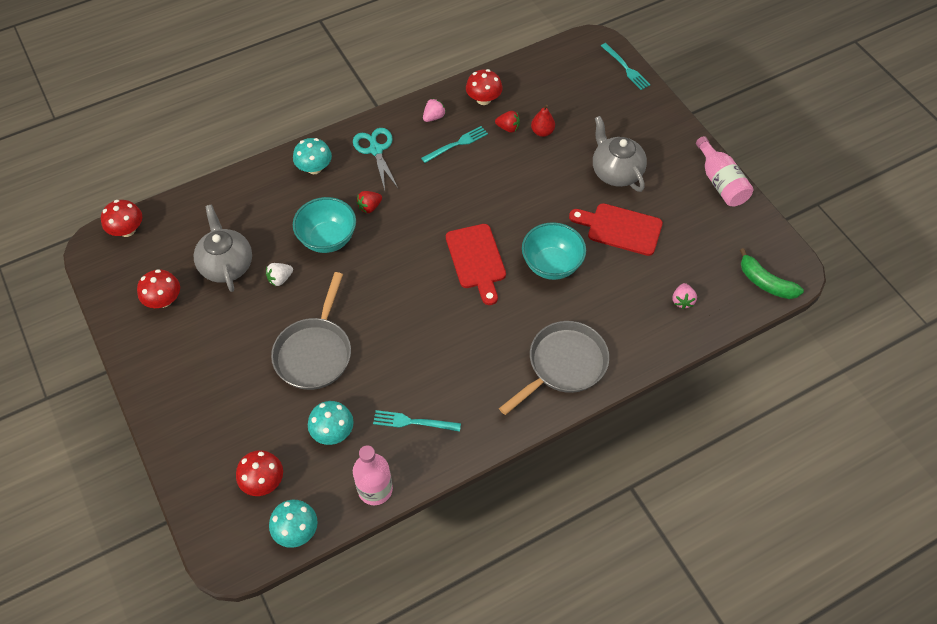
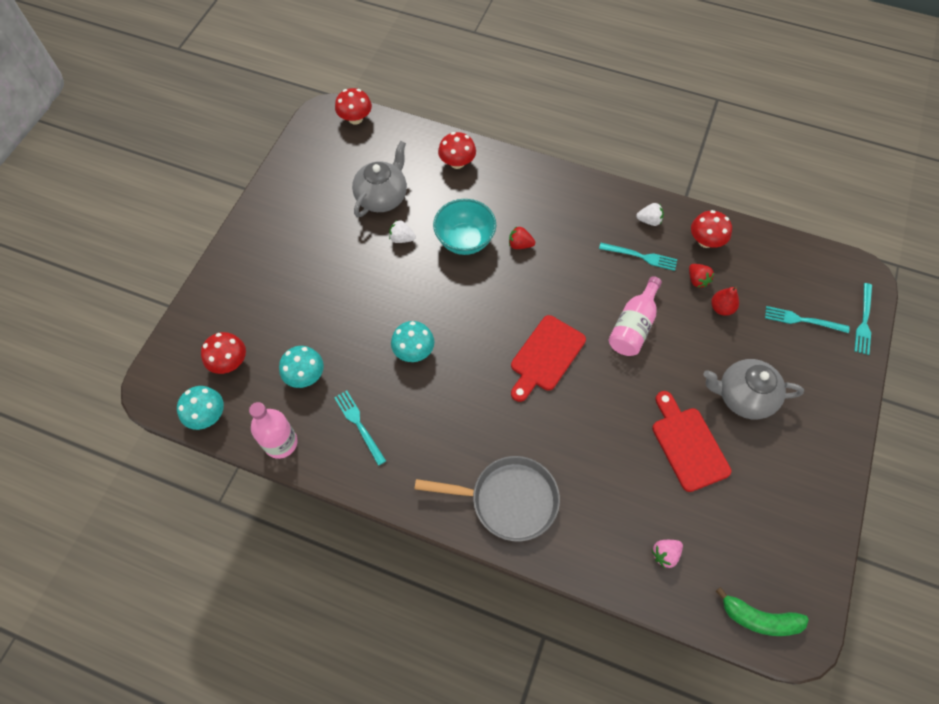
camera: 50 degrees right, 5 degrees up
(164, 300) = (320, 184): red mushroom -> red mushroom (457, 162)
(314, 168) = (518, 182): turquoise mushroom -> turquoise mushroom (414, 351)
(315, 352) = (360, 310): grey pan -> none
(375, 149) = (576, 207): turquoise scissors -> none
(434, 117) = (649, 220): pink strawberry -> white strawberry
(551, 265) = (596, 416): turquoise bowl -> none
(594, 97) = (802, 320): none -> turquoise fork
(616, 172) = (743, 397): grey teapot -> grey teapot turned 105 degrees counterclockwise
(720, 182) = (828, 495): pink bottle -> pink bottle (633, 326)
(765, 282) = (759, 618): green banana -> green banana turned 75 degrees counterclockwise

